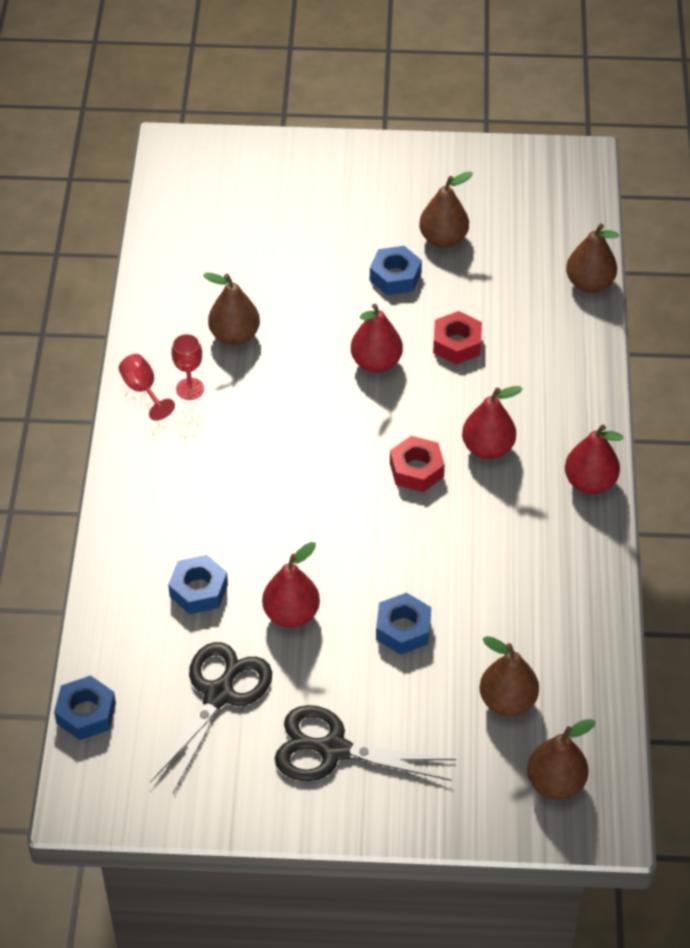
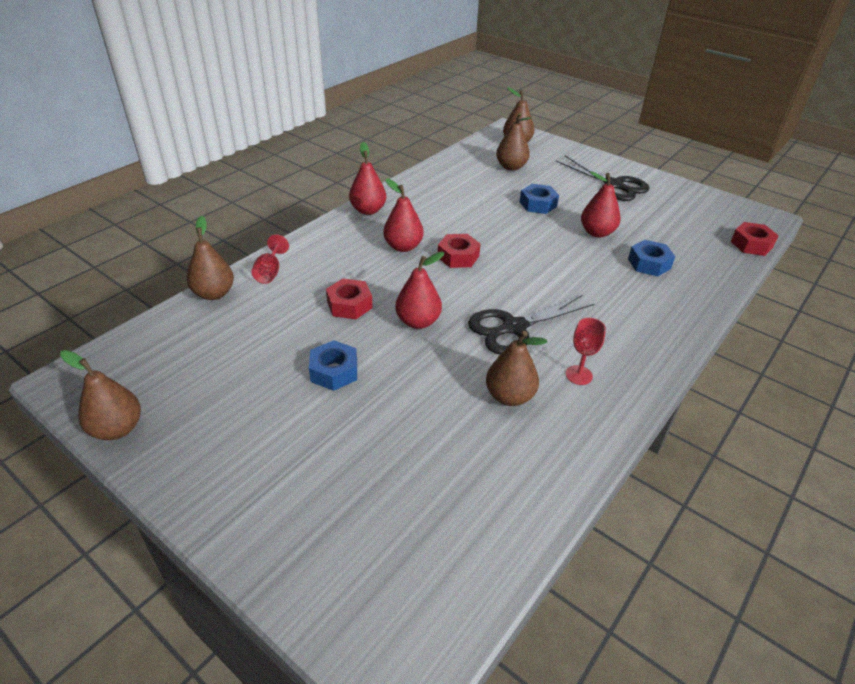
camera: 145 degrees left, 10 degrees down
(86, 713) = (751, 244): blue nut -> red nut
(143, 390) = (620, 394): red goblet -> red goblet (270, 272)
(219, 694) = (663, 222): black scissors -> black scissors (514, 328)
(443, 239) = (261, 379): brown pear -> brown pear (117, 429)

